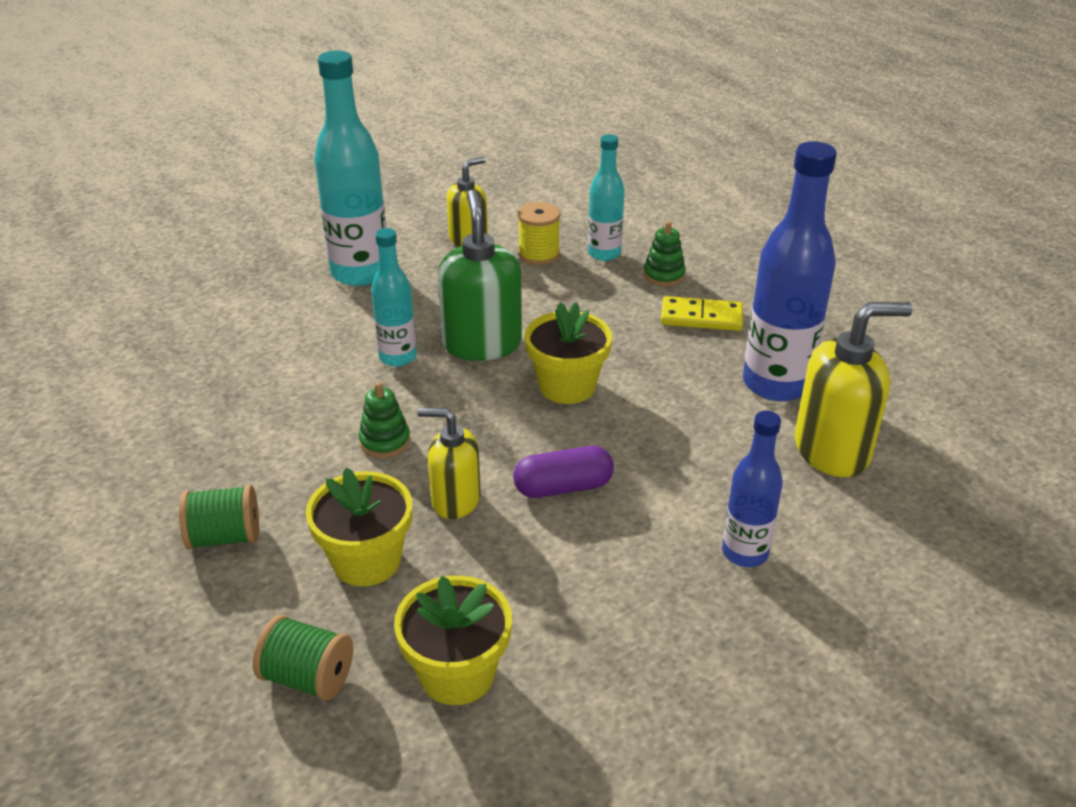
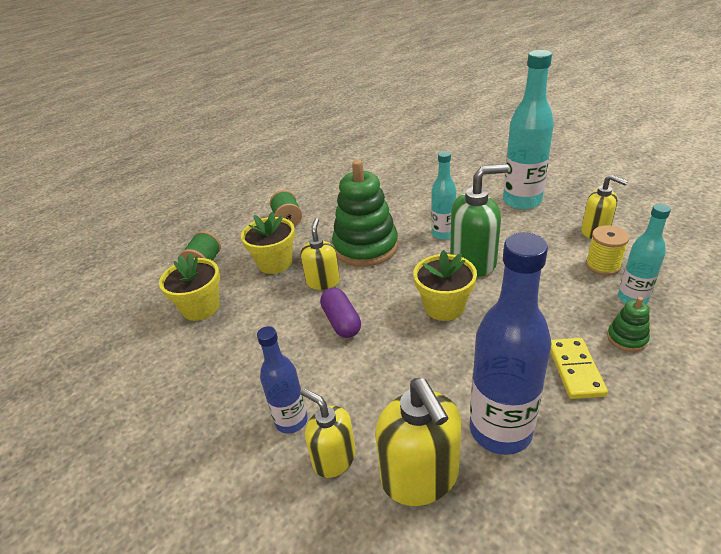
camera: 85 degrees right, 0 degrees up
(385, 441) = (365, 247): green stacking toy -> green stacking toy, size x2.27
(806, 516) = (334, 458): none -> yellow soap dispenser

